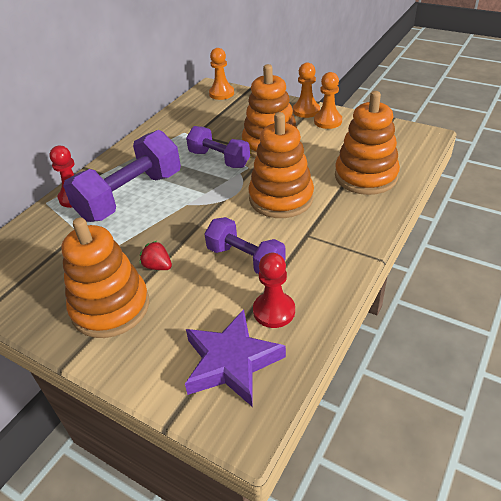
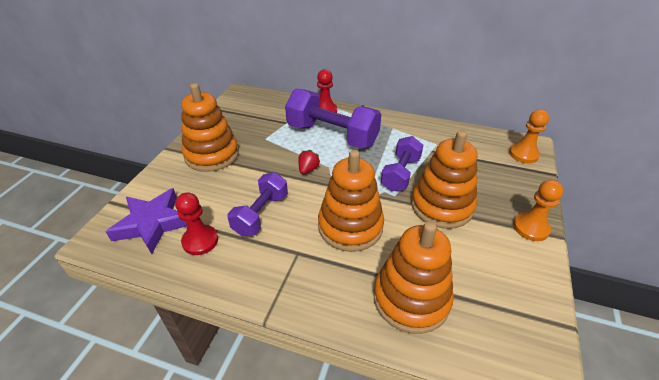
camera: 75 degrees right, 0 degrees up
(158, 266) = (252, 167): red strawberry -> red strawberry (308, 169)
(328, 121) = (518, 251): orange pawn -> none

